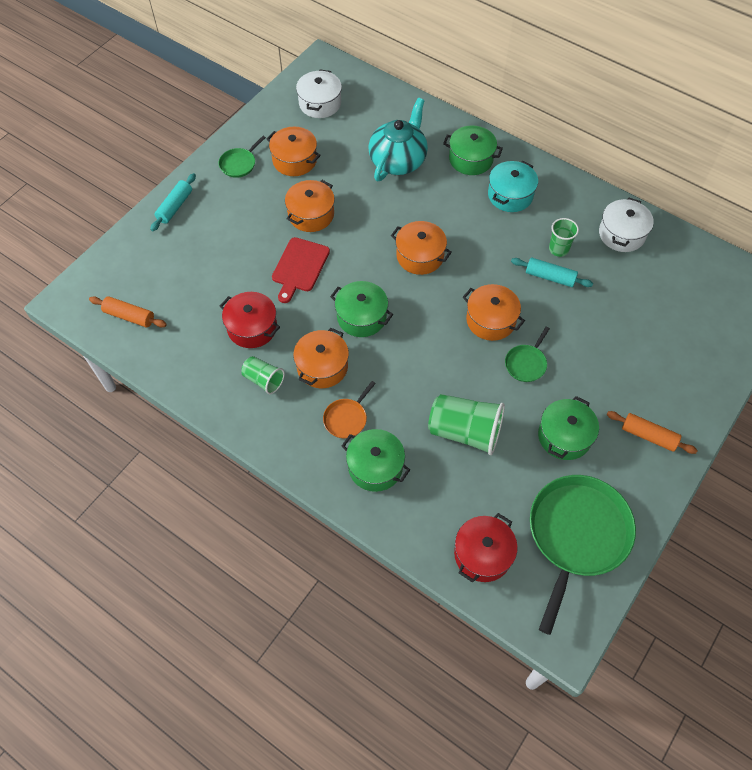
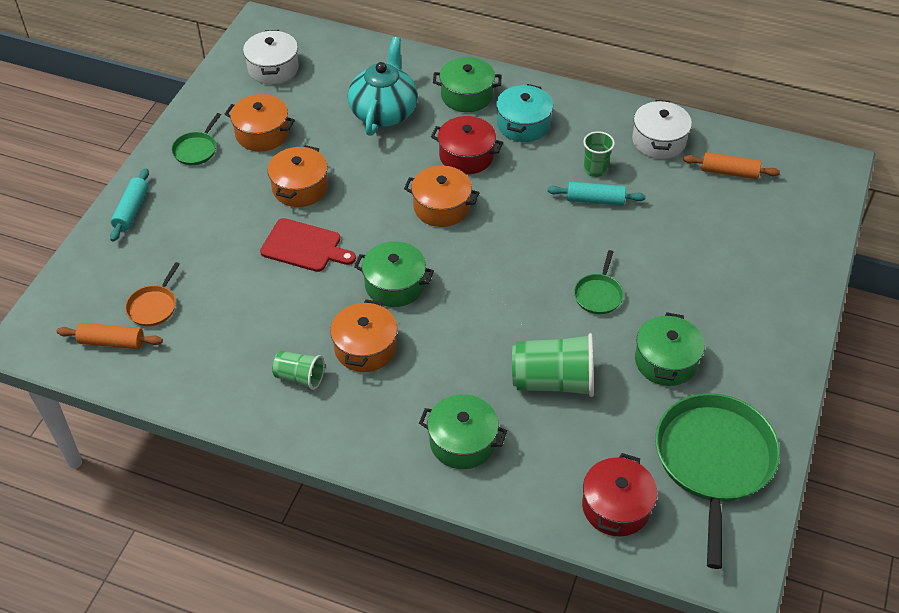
camera: 15 degrees left, 10 degrees down
(252, 327) = (268, 323): red pot -> red pot (466, 156)
(299, 267) = (304, 246): red cutting board -> red cutting board turned 75 degrees counterclockwise
(346, 418) = (412, 397): orange pan -> orange pan (153, 306)
(491, 320) = (544, 258): orange pot -> none
(648, 436) = (756, 340): orange rolling pin -> orange rolling pin (729, 172)

